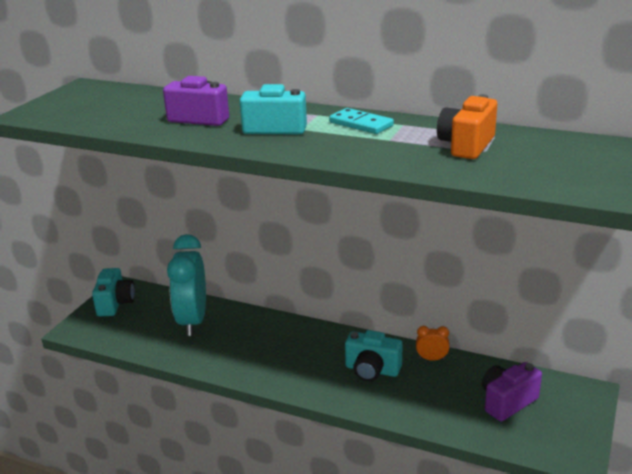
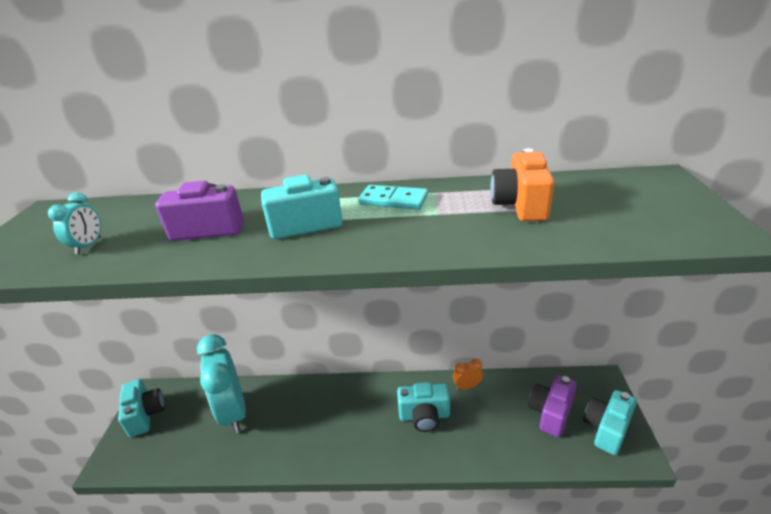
camera: 20 degrees left, 5 degrees up
(109, 114) = (89, 245): none -> turquoise clock
(559, 430) = (606, 429): none -> turquoise camera

